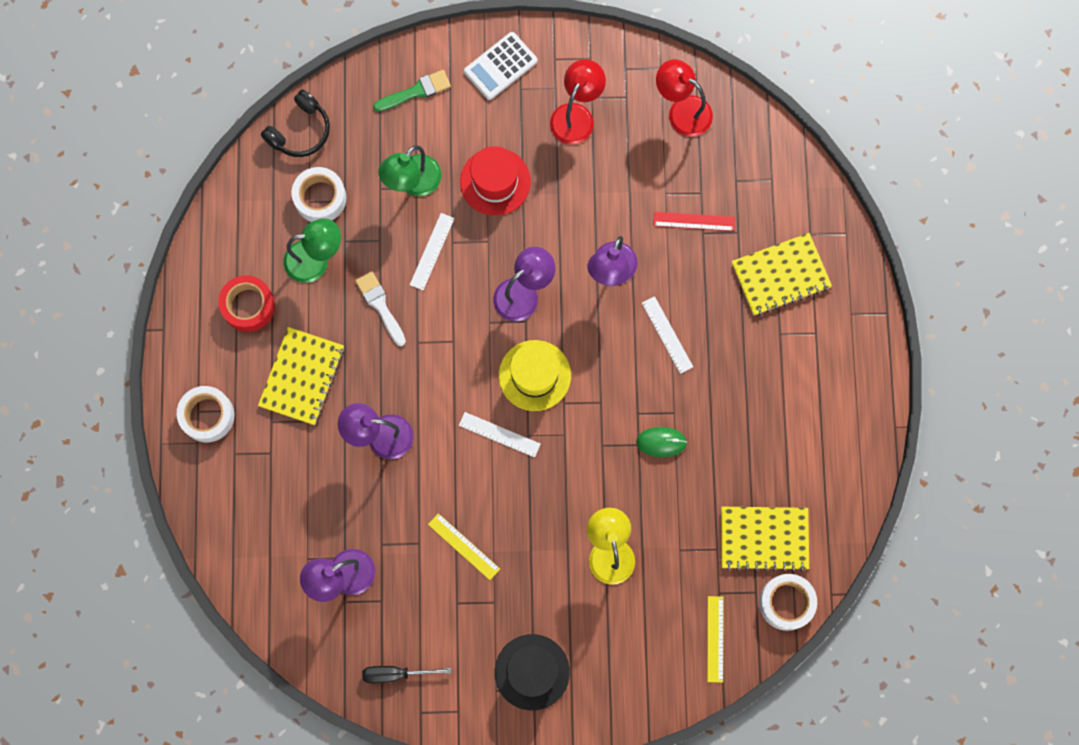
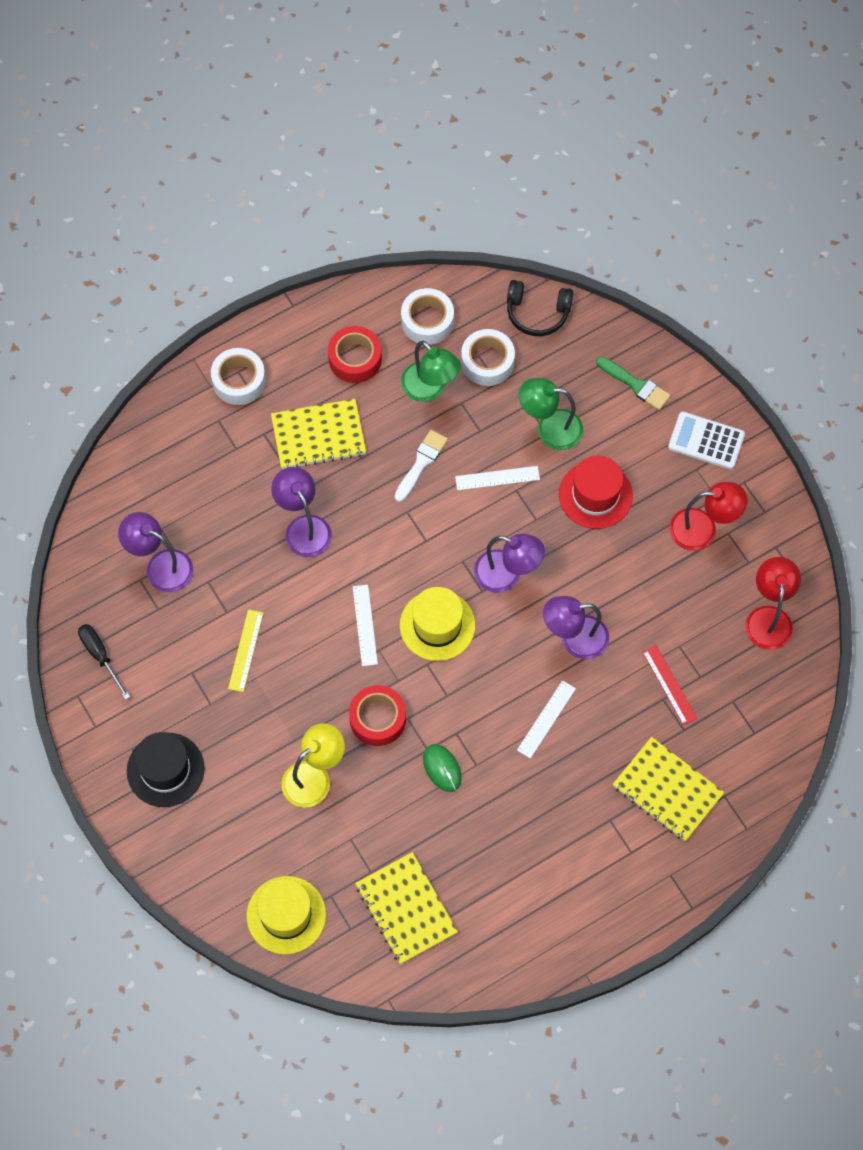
camera: 60 degrees right, 10 degrees down
(588, 470) = (377, 719): none -> red tape
(715, 639) = (286, 915): yellow ruler -> yellow hat
(786, 603) = (357, 962): white tape -> white tape (427, 321)

